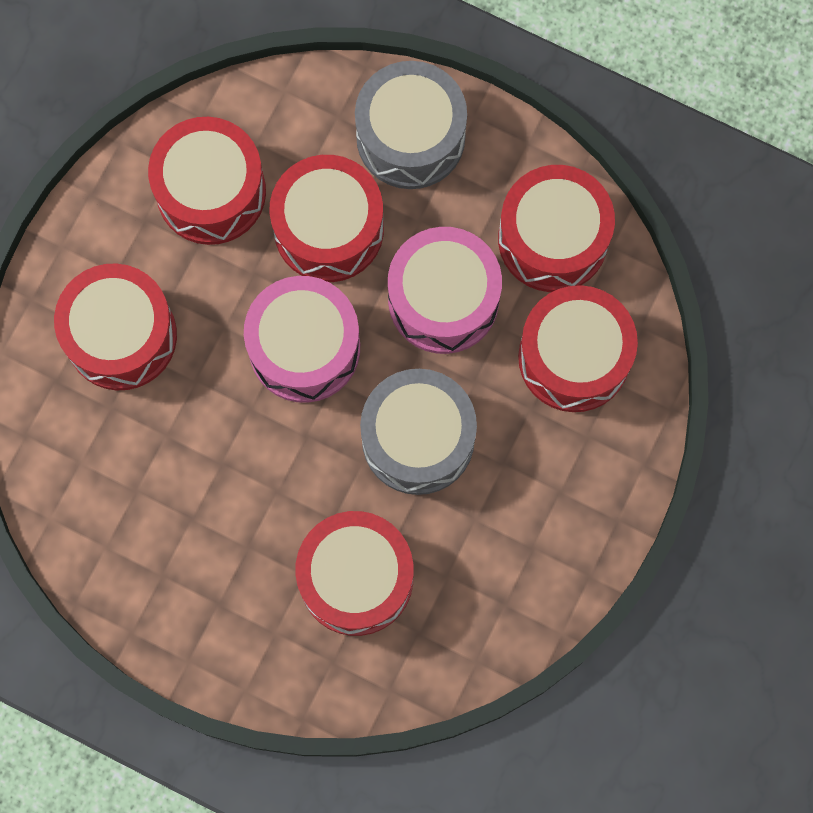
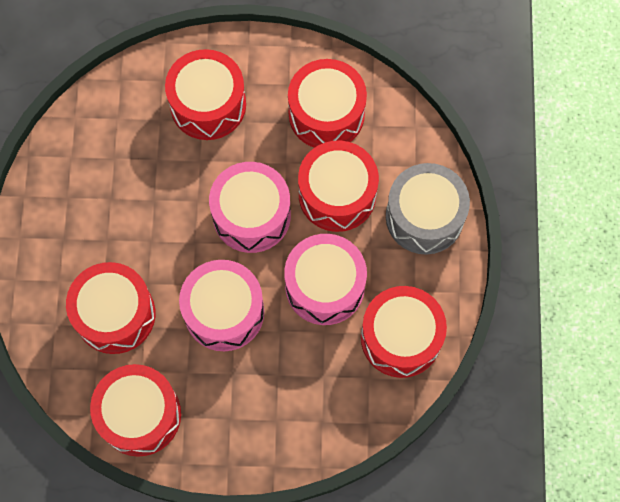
camera: 65 degrees right, 5 degrees down
(418, 439) = (224, 312): grey drum -> pink drum
(574, 357) = (326, 387): red drum -> red drum (140, 415)

